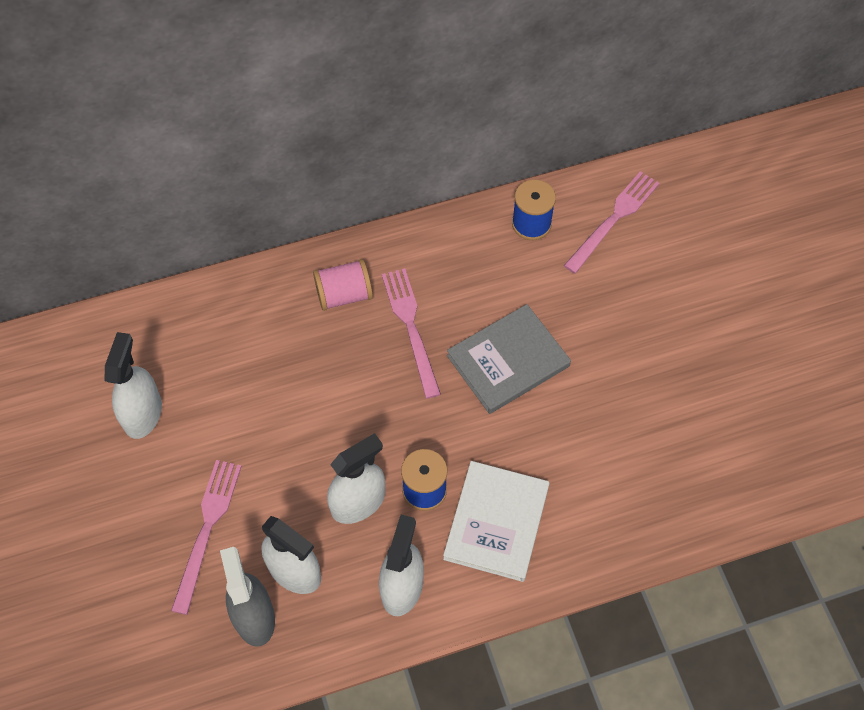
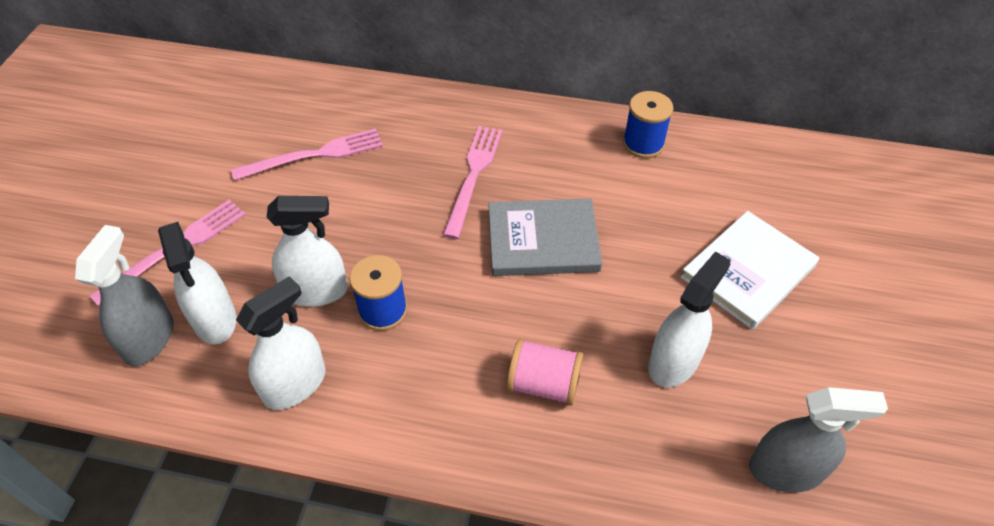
camera: 30 degrees right, 10 degrees down
(142, 413) = (206, 141): white spray bottle -> white spray bottle (673, 362)
(344, 295) = (435, 128): pink spool -> pink spool (544, 384)
(496, 522) = (428, 374): white book -> white book (748, 272)
(614, 219) = (727, 172): pink fork -> pink fork (314, 155)
(782, 457) = (785, 470): none -> grey spray bottle

